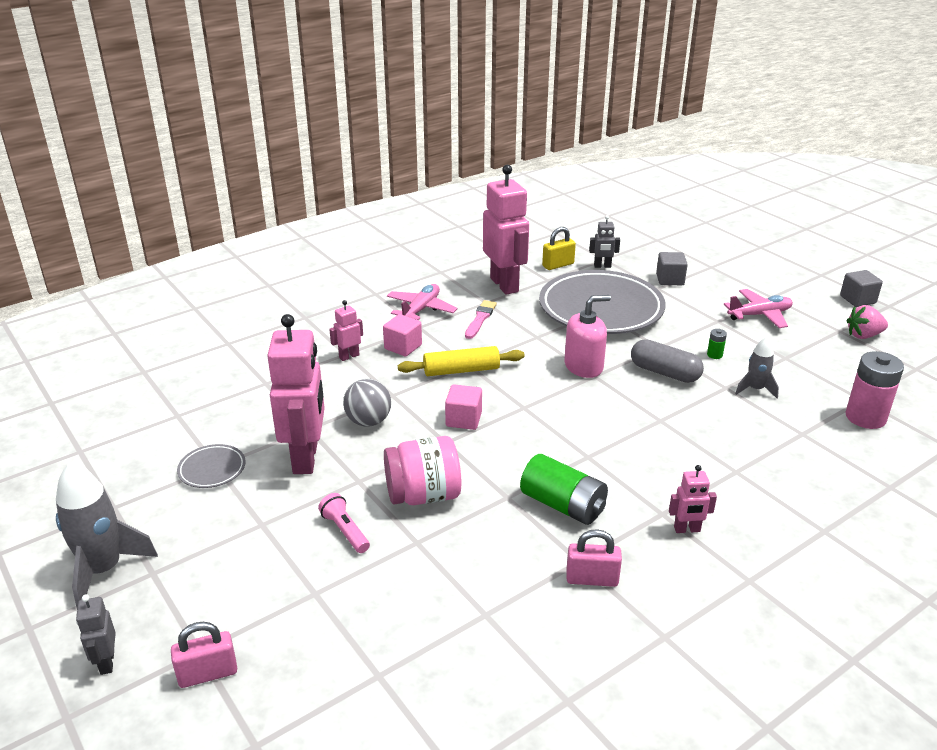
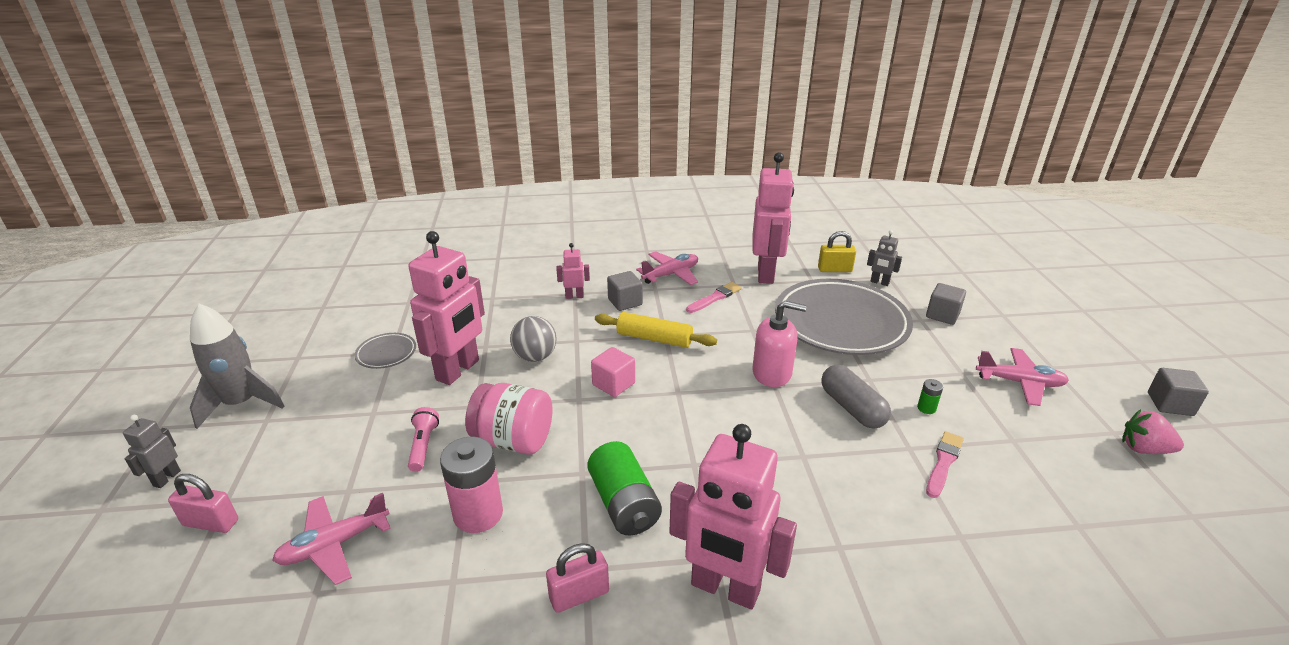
camera: 30 degrees right, 0 degrees up
(353, 636) = (334, 545): none -> pink plane
(403, 347) = (625, 302): pink cube -> grey cube
(592, 579) = (579, 595): pink padlock -> pink padlock turned 60 degrees counterclockwise
(687, 529) = (725, 588): pink robot -> pink robot, size x2.21
(755, 389) = (943, 463): grey rocket -> pink brush
(865, 417) = (1065, 550): pink battery -> pink battery (478, 514)

